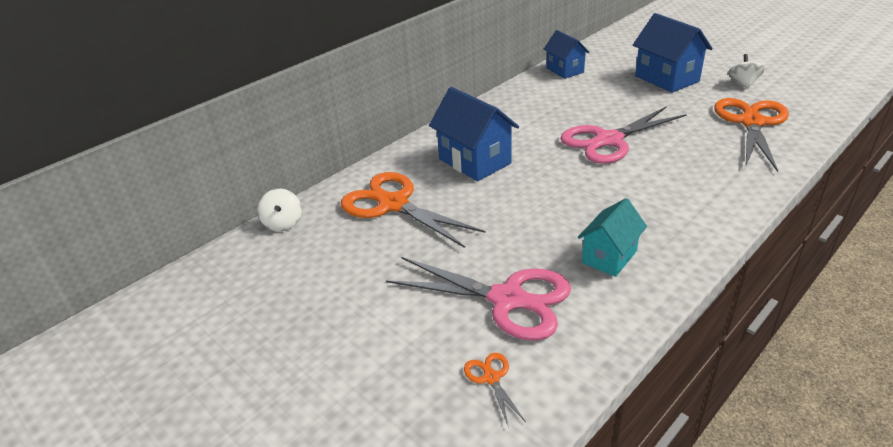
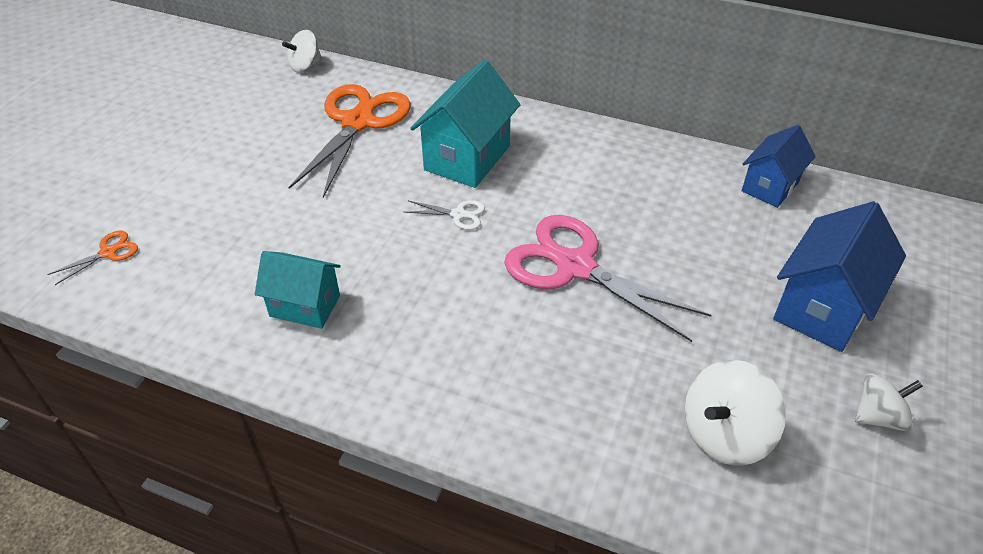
camera: 65 degrees right, 10 degrees up
(474, 161) = (467, 158): blue house -> turquoise house
(507, 299) = (217, 240): pink scissors -> none
(536, 174) = (458, 214): none -> white scissors
(751, 122) = (724, 434): orange scissors -> white spinning top

